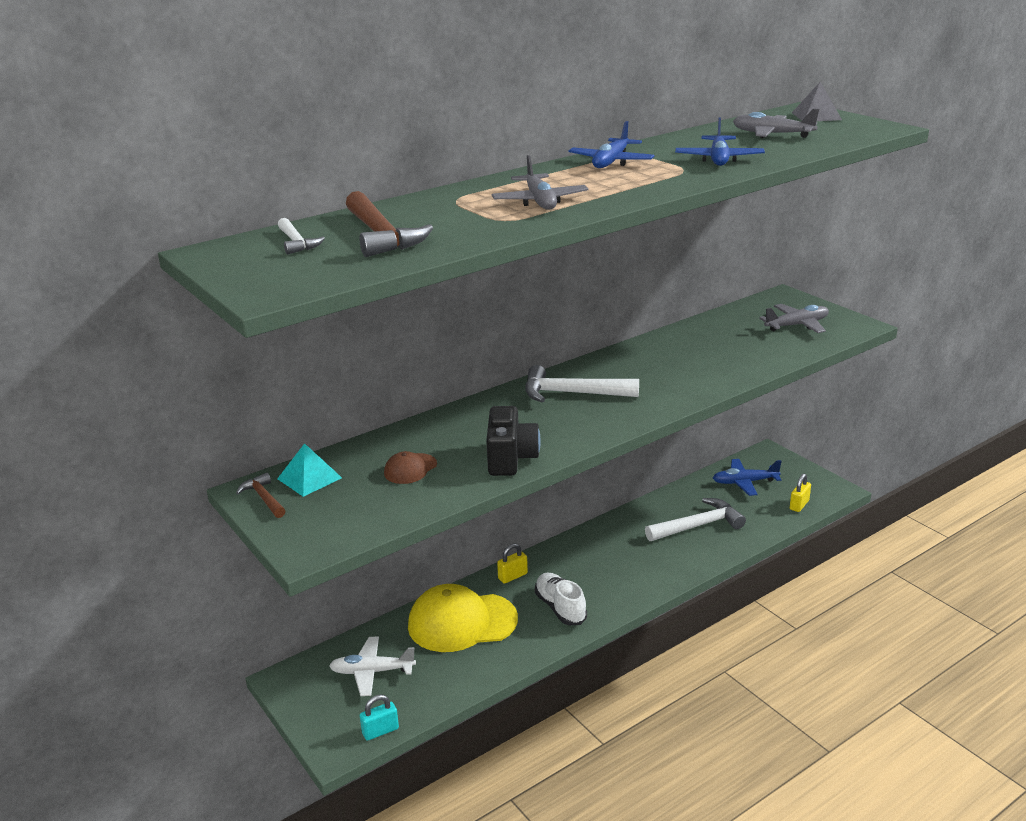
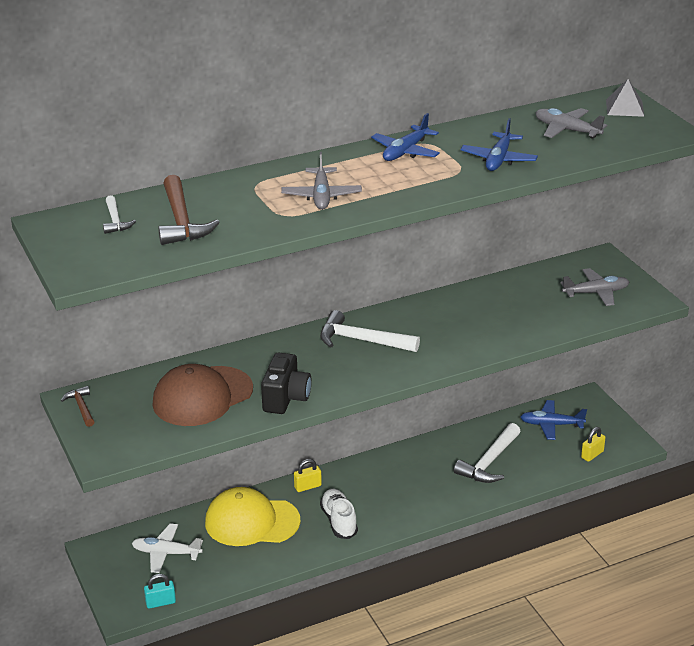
camera: 10 degrees right, 5 degrees up
(309, 478) = (121, 394): turquoise pyramid -> none
(410, 469) = (202, 396): brown cap -> brown cap, size x2.22
(698, 526) = (489, 462): white hammer -> white hammer turned 135 degrees clockwise

